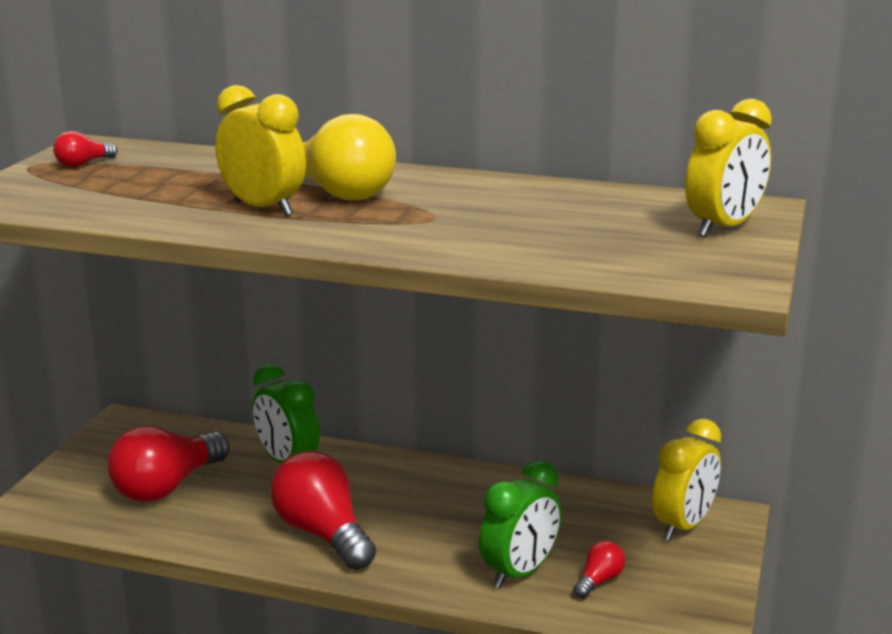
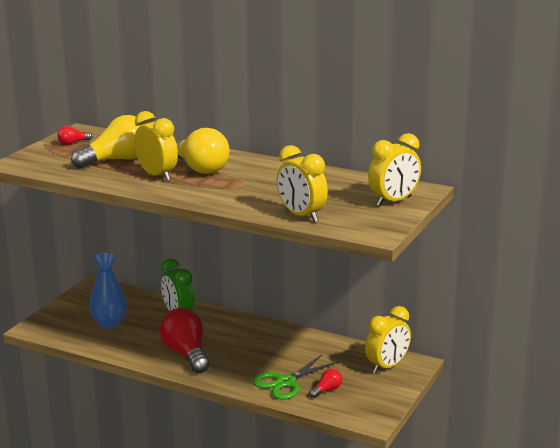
camera: 10 degrees right, 0 degrees up
(167, 487) = (109, 323): red light bulb -> blue vase
(177, 187) = (117, 160): none -> yellow light bulb
(519, 572) = (285, 382): green clock -> green scissors
(574, 261) = (301, 216): none -> yellow clock

